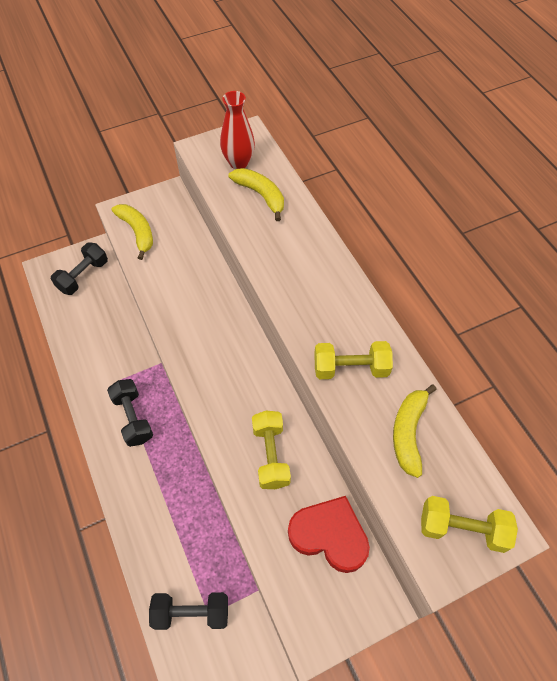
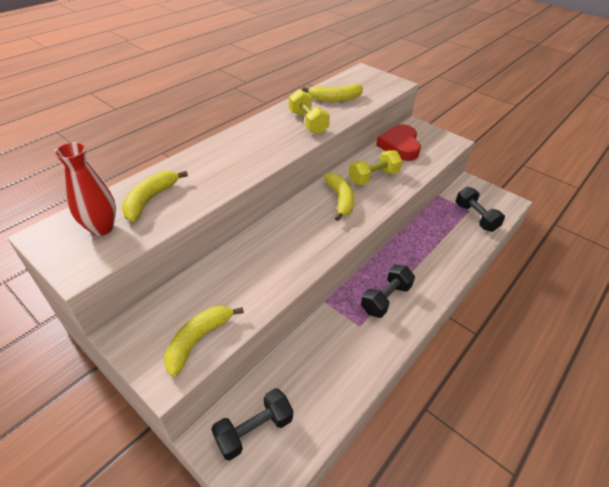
camera: 115 degrees left, 15 degrees down
(83, 276) = (254, 430): black dumbbell -> black dumbbell turned 45 degrees counterclockwise
(245, 395) = (340, 200): none -> yellow banana
(462, 528) = (373, 80): yellow dumbbell -> none

